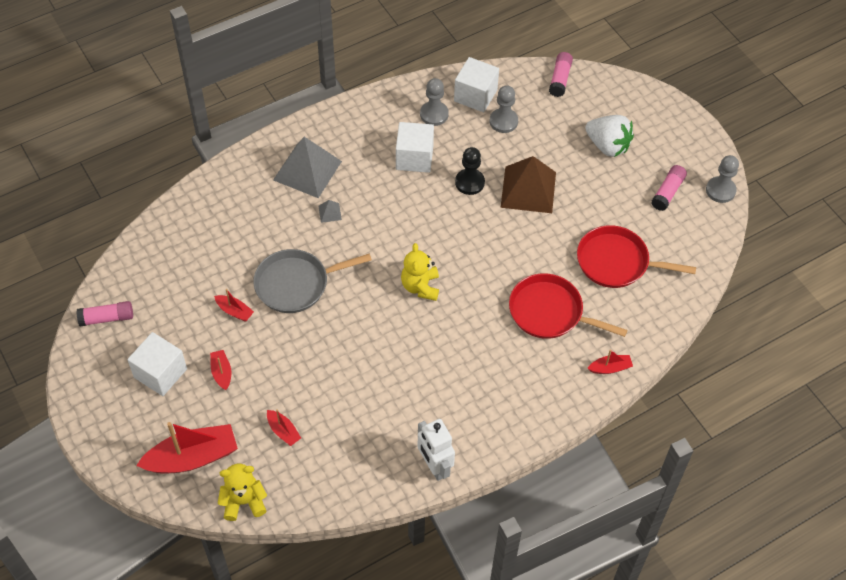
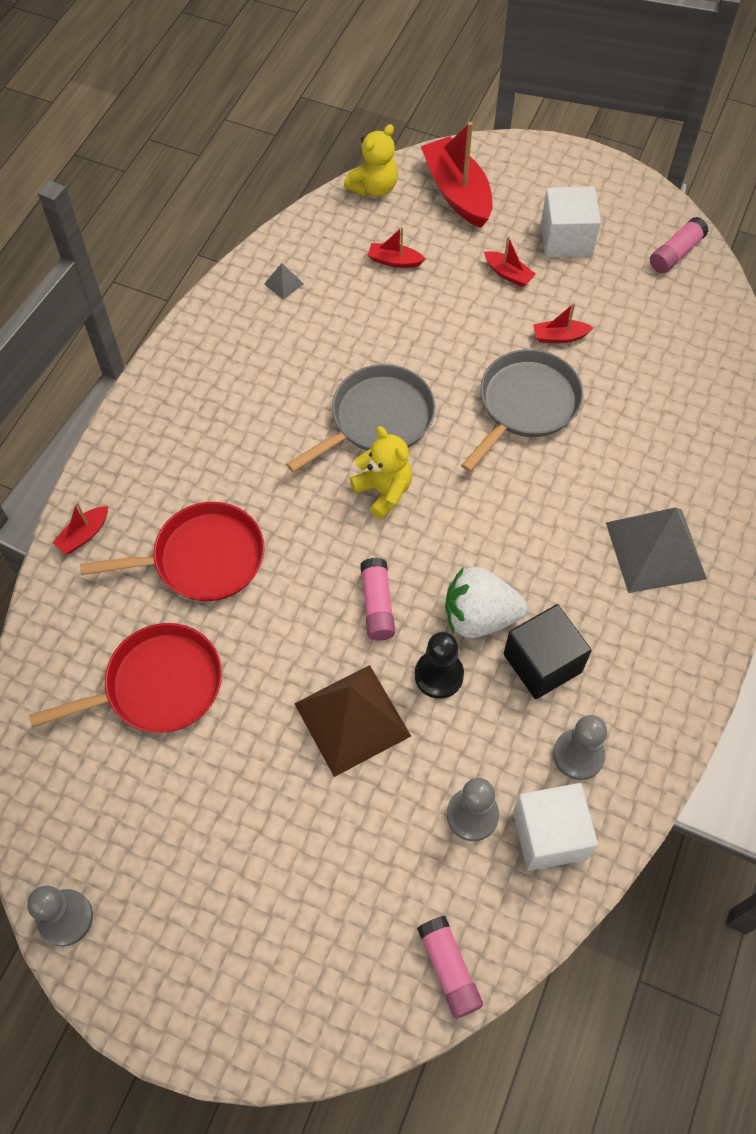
camera: 145 degrees right, 5 degrees up
(192, 457) = (457, 193): red boat -> red boat turned 120 degrees clockwise
(330, 212) = (573, 513): grey pyramid -> grey pyramid (283, 283)
(388, 330) = (378, 419): none -> grey pan
(414, 158) = (542, 663): white cube -> black cube
(434, 466) = (214, 318): white robot -> none
(607, 146) = (288, 882): white strawberry -> white strawberry (479, 616)
(668, 192) = (147, 856): pink glue stick -> pink glue stick (377, 605)

